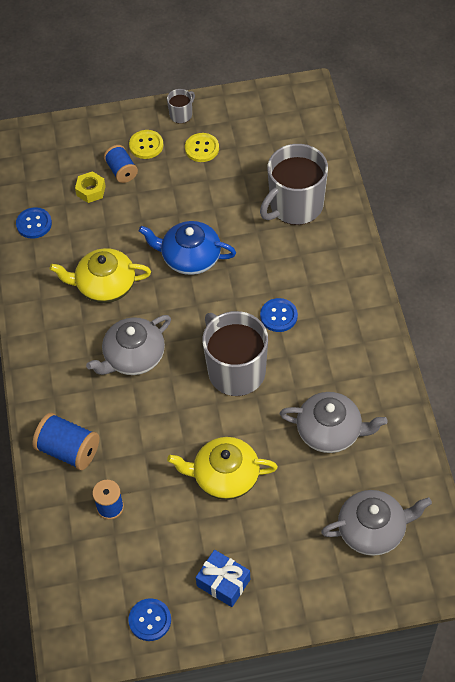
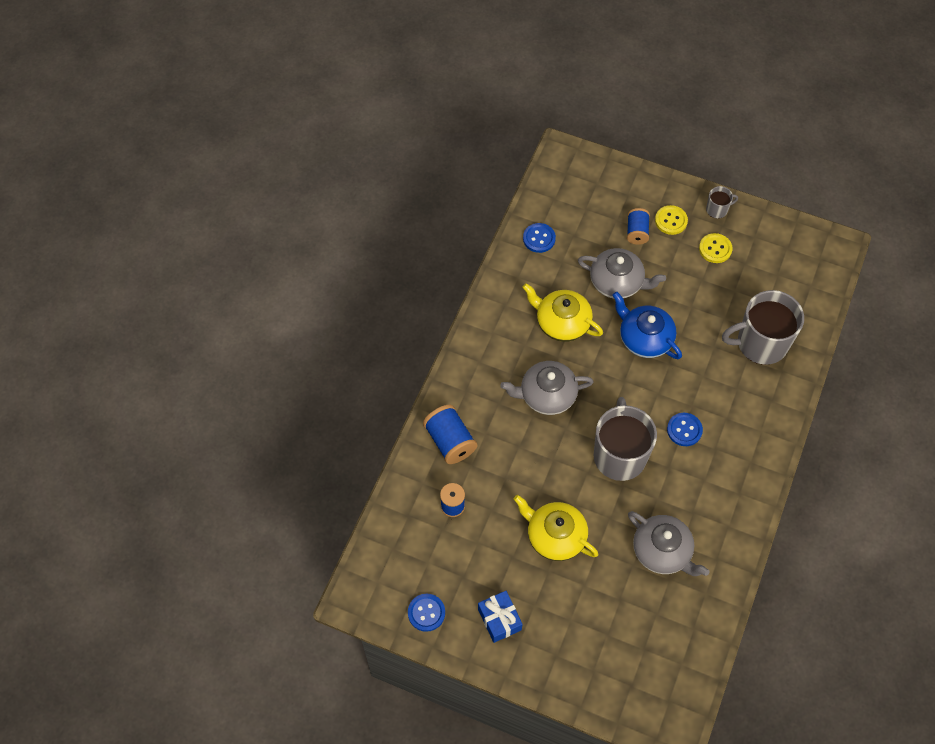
camera: 30 degrees right, 5 degrees up
(91, 191) = (601, 235): yellow nut -> none
(372, 530) = (643, 652): grey teapot -> grey teapot (617, 282)

